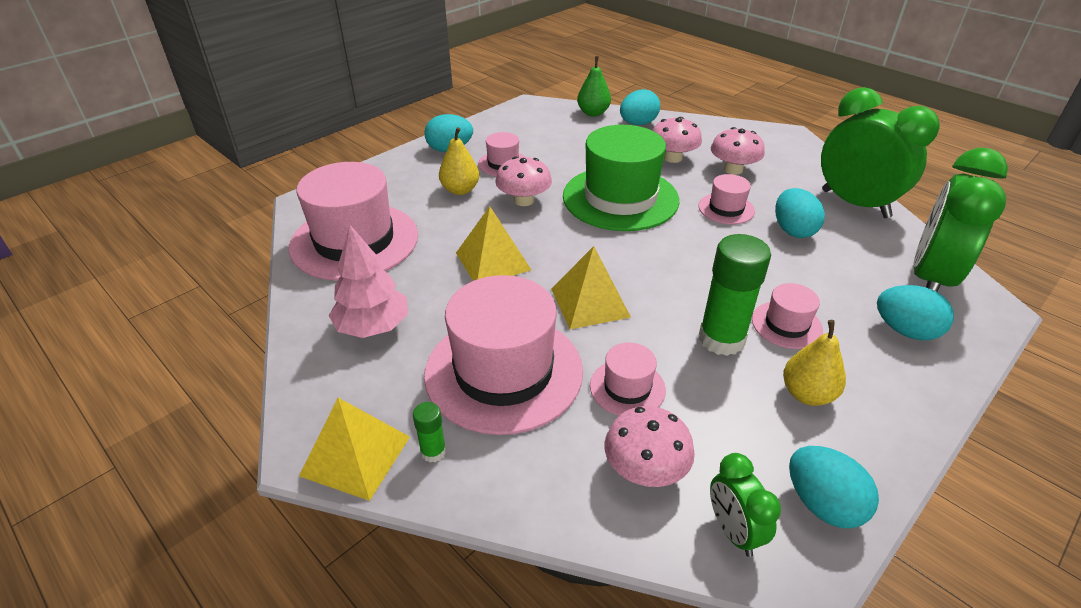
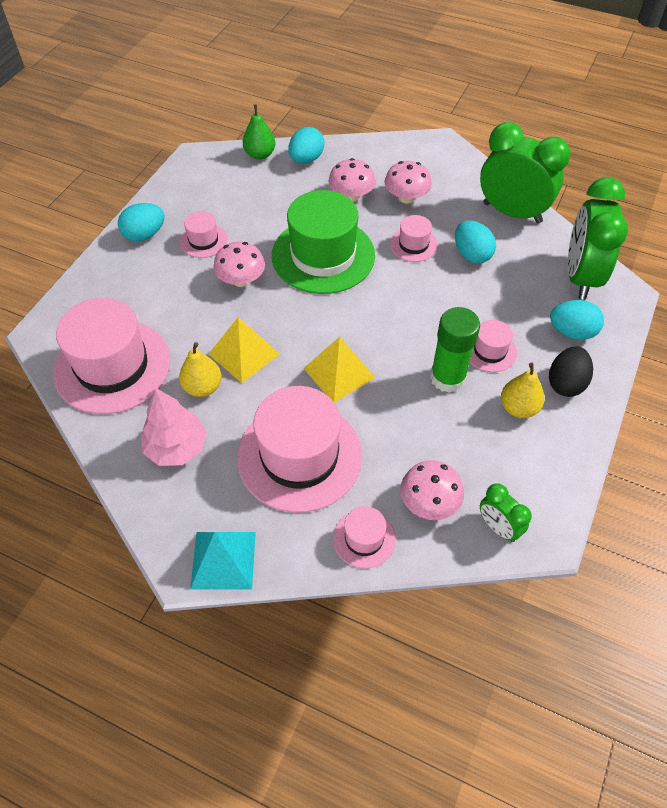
camera: 20 degrees left, 15 degrees up
(356, 455) = (223, 559): yellow pyramid -> turquoise pyramid
(433, 452) = (278, 538): green glue stick -> none
(460, 190) = (178, 282): yellow pear -> yellow pear (203, 387)
(627, 387) = (394, 441): pink hat -> pink hat (364, 538)
(822, 504) = (547, 490): turquoise egg -> none
(883, 384) = (566, 383): none -> black egg

